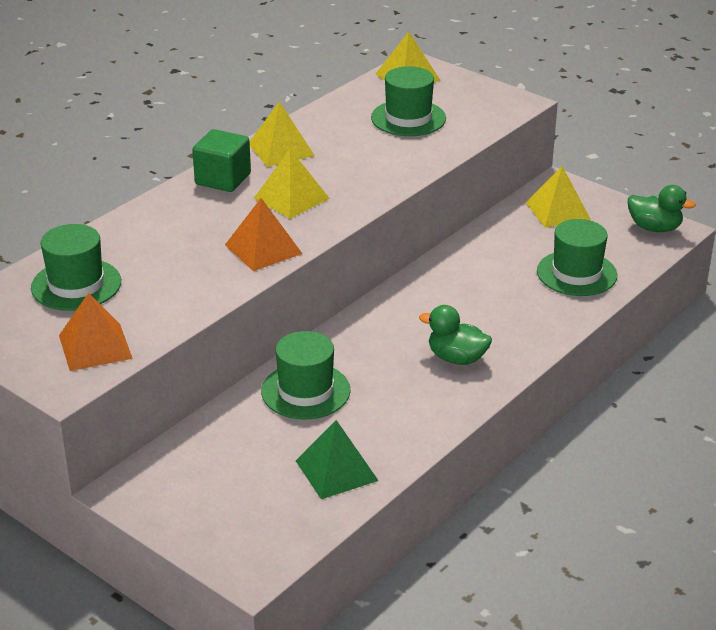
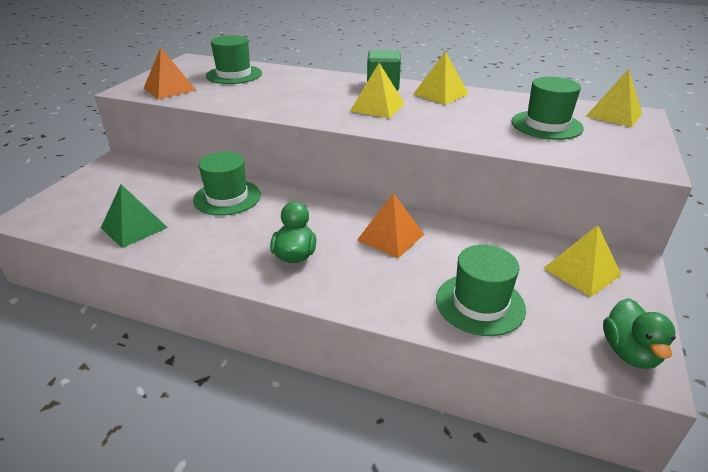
camera: 70 degrees right, 0 degrees up
(263, 249) = (303, 110): orange pyramid -> orange pyramid (390, 237)

